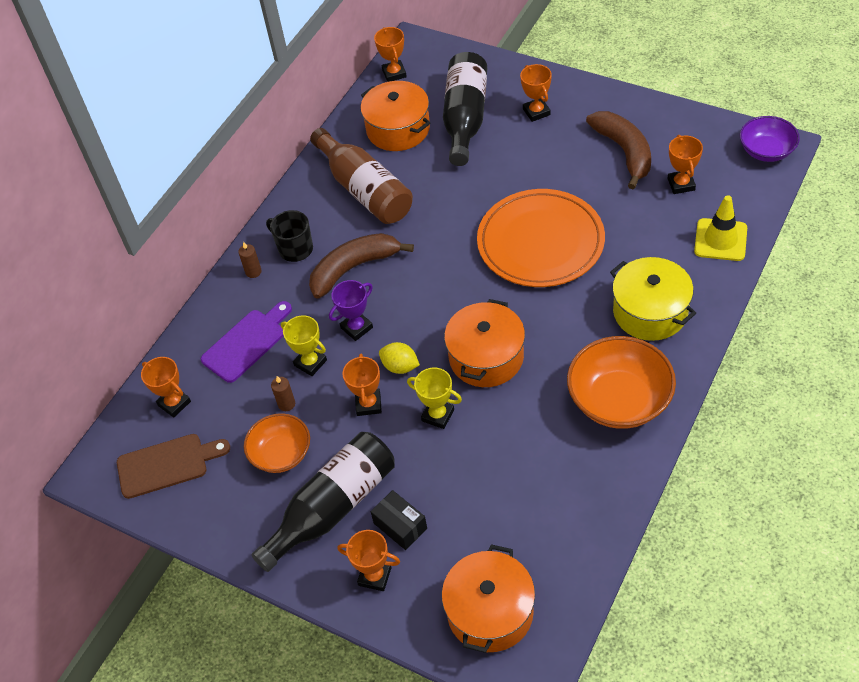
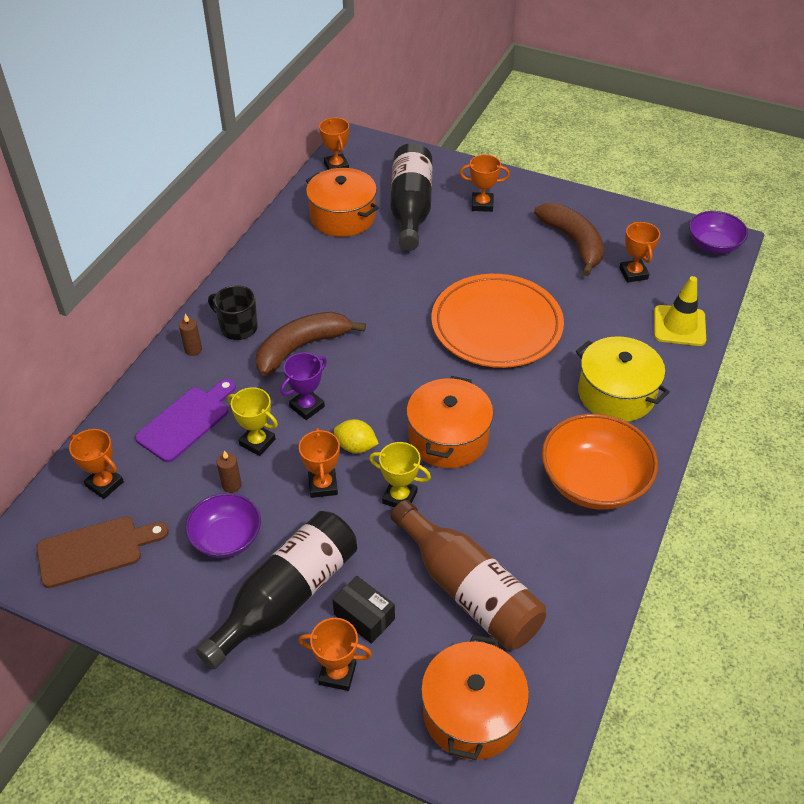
camera: 10 degrees left, 5 degrees down
(281, 454) = (226, 538): orange bowl -> purple bowl
(365, 190) = (311, 272): brown bottle -> brown bottle (469, 590)
(536, 112) = (482, 205): orange trophy -> orange trophy turned 60 degrees counterclockwise

